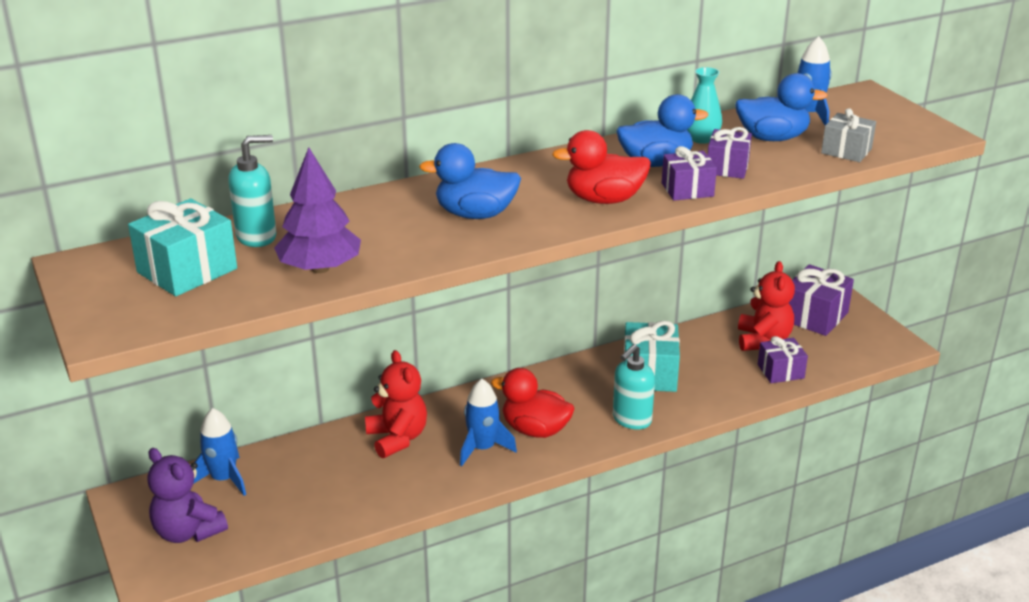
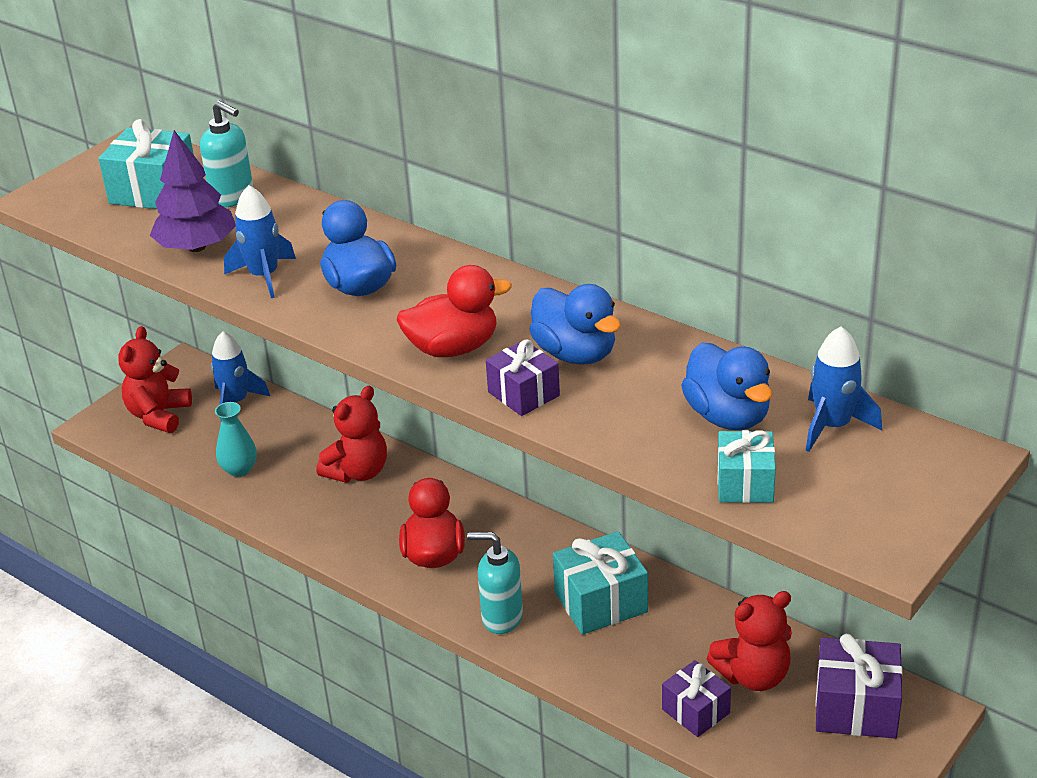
camera: 65 degrees right, 5 degrees up
(188, 532) = (159, 415): purple teddy bear -> red teddy bear
(483, 448) = (379, 531): blue rocket -> blue rocket (264, 276)
(604, 199) = (453, 348): red duck -> red duck turned 105 degrees clockwise
(701, 139) = (673, 366): turquoise vase -> turquoise vase (239, 469)
(727, 167) = (608, 405): purple gift -> none
(846, 151) = (745, 483): grey gift -> turquoise gift

